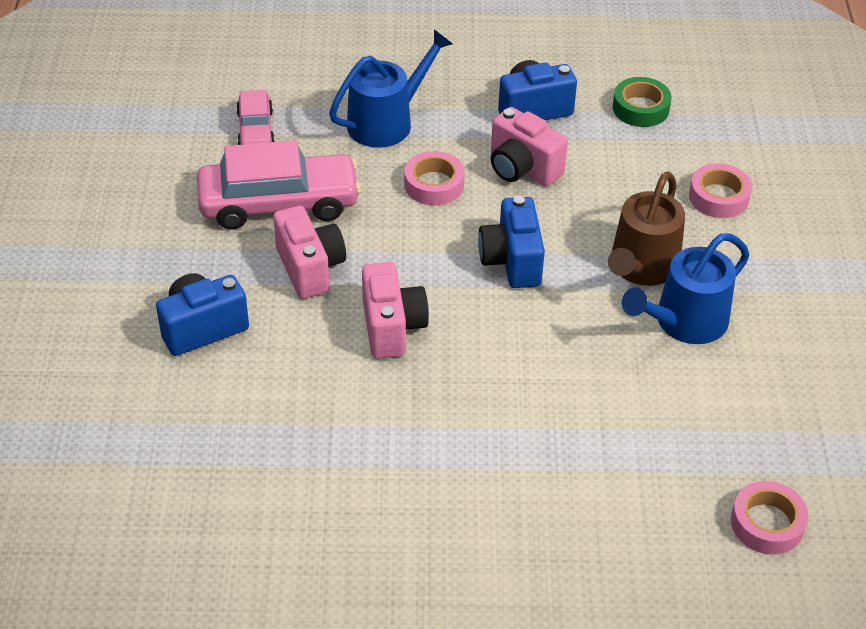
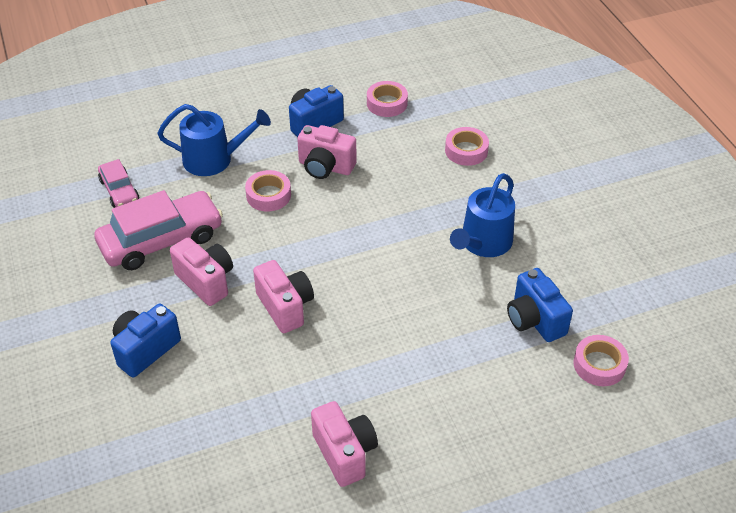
camera: 20 degrees left, 0 degrees up
(383, 525) = (345, 453): none -> pink camera
(386, 122) = (214, 159): blue watering can -> blue watering can turned 60 degrees clockwise
(512, 261) = (348, 234): blue camera -> blue camera (534, 320)
(640, 108) = (387, 103): green tape -> pink tape
(641, 267) = (437, 213): brown watering can -> none

